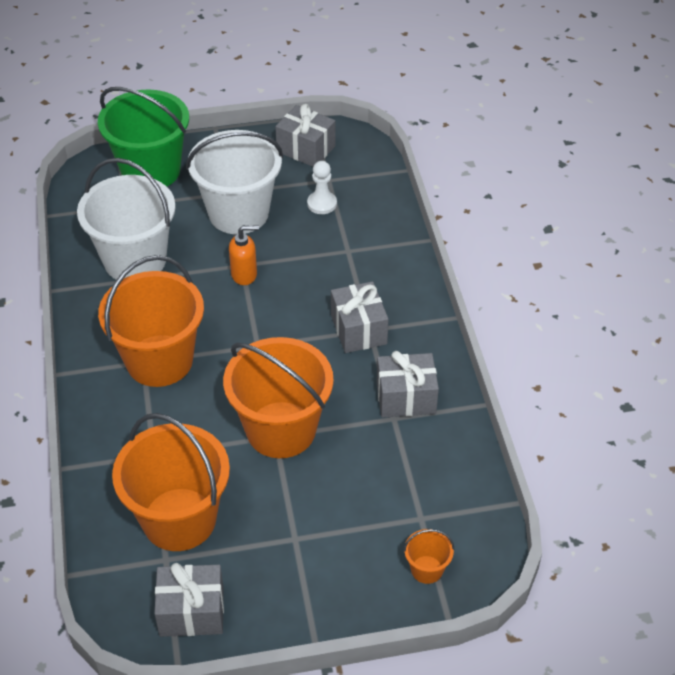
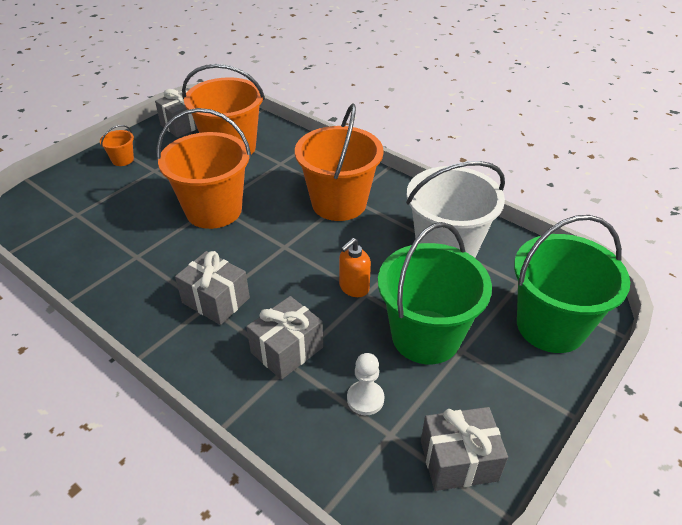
camera: 140 degrees right, 5 degrees down
(238, 213) = (426, 336): white bucket -> green bucket
(406, 397) = (136, 274): grey gift -> grey gift (287, 350)
(427, 569) = (57, 194): orange bucket -> orange bucket (122, 160)

